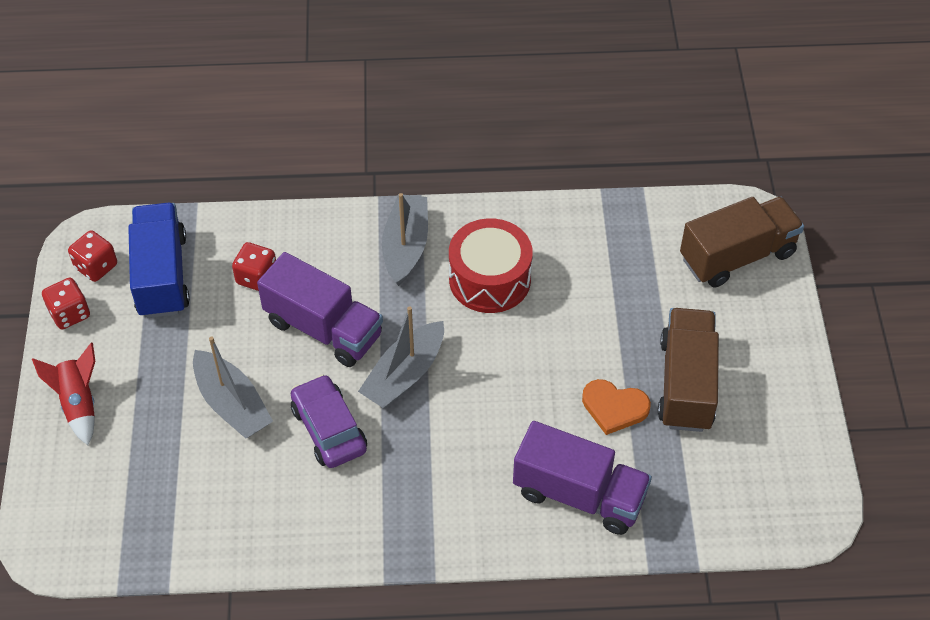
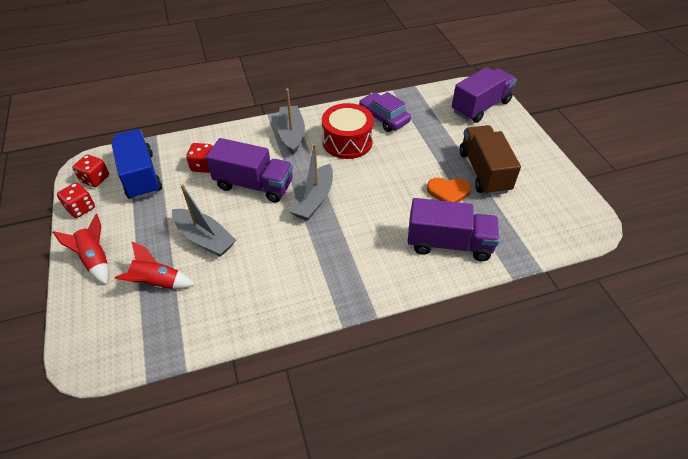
camera: 15 degrees left, 5 degrees down
(155, 459) = (158, 283): none -> red rocket
(329, 429) = (274, 240): purple car -> purple car (384, 118)
(737, 256) = (480, 107): brown truck -> purple truck

